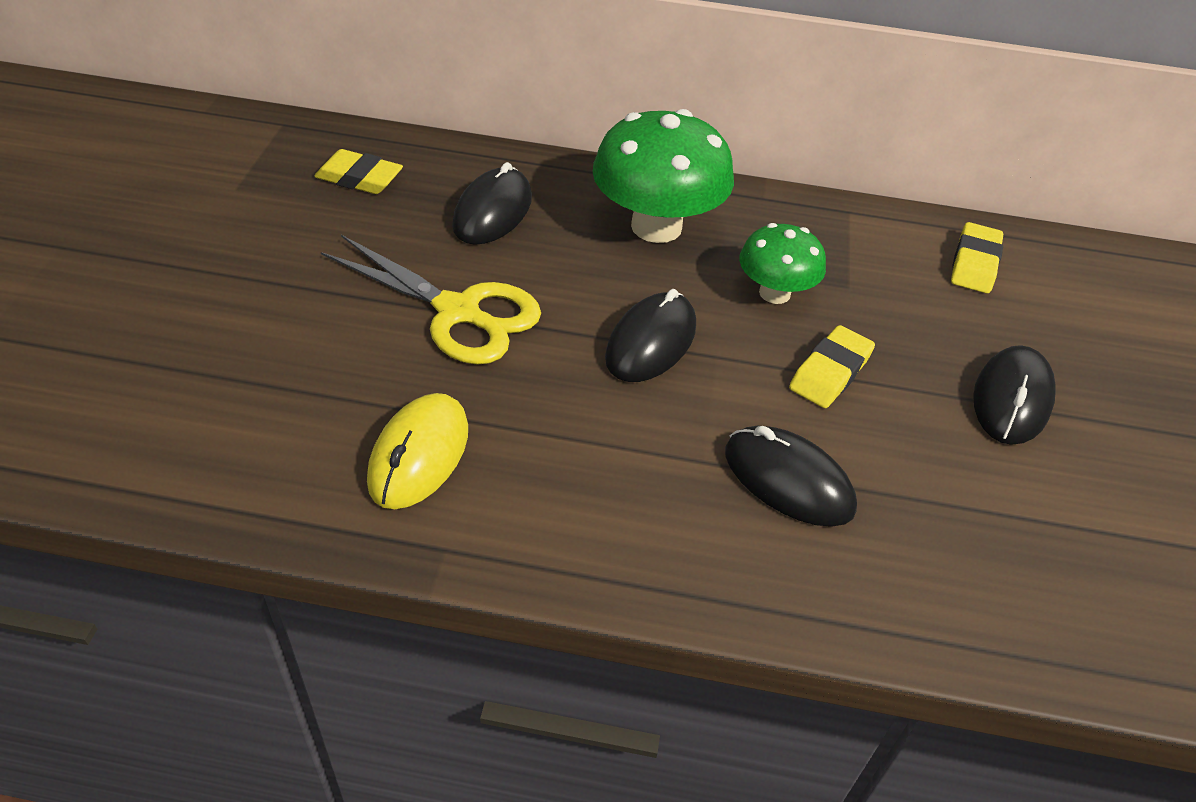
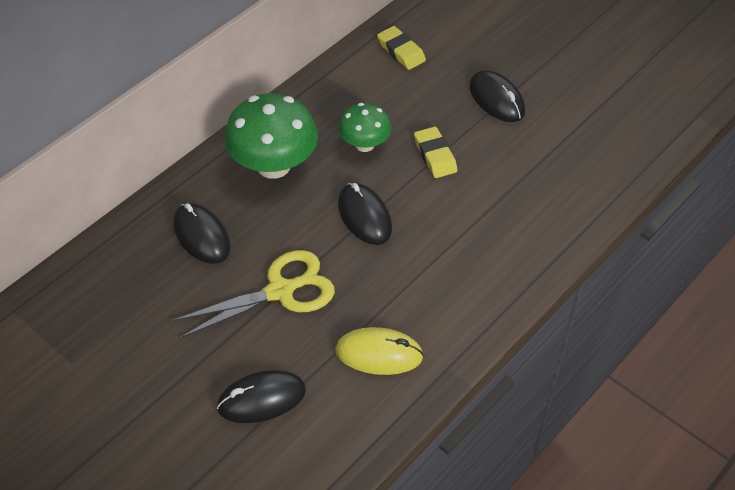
camera: 55 degrees left, 5 degrees up
(359, 178) = (113, 290): yellow eraser -> none
(419, 455) = (379, 354): yellow mouse -> yellow mouse turned 45 degrees counterclockwise
(788, 481) = (490, 212): black mouse -> black mouse (262, 399)

